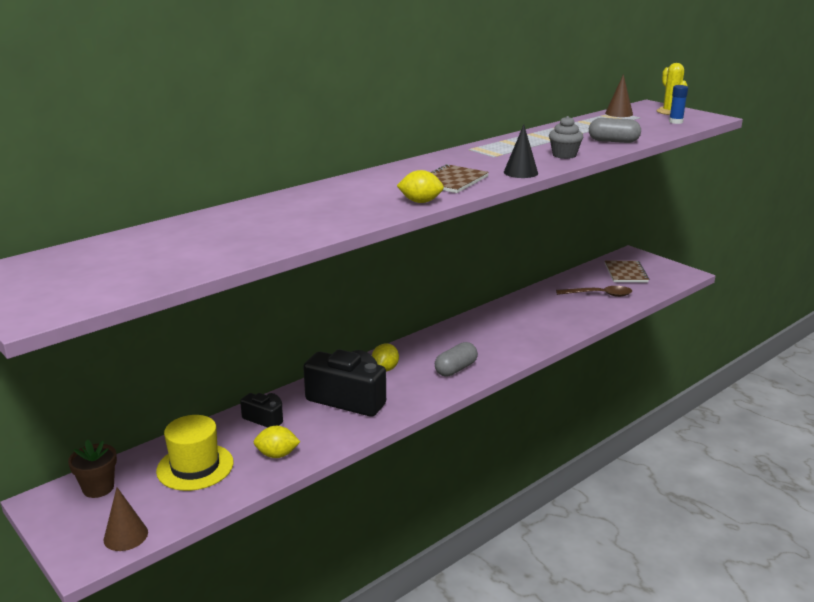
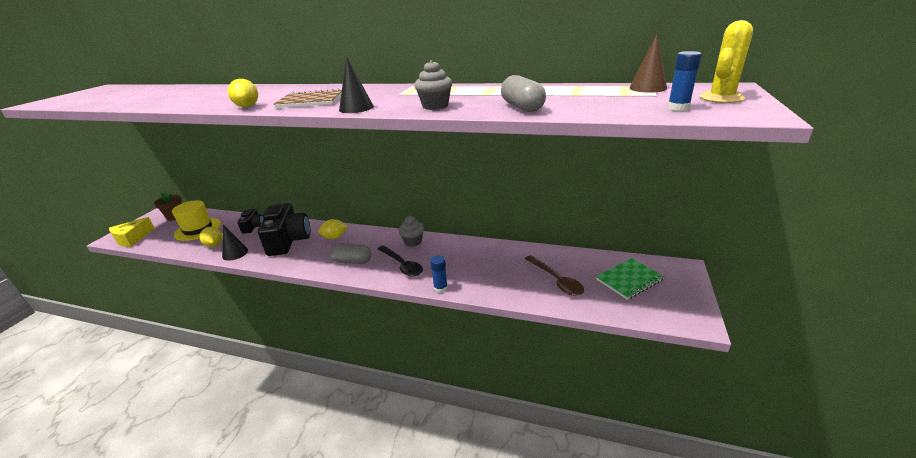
camera: 60 degrees right, 5 degrees up
(125, 536) = (132, 239): brown cone -> yellow cheese
(329, 440) = (235, 253): none -> black cone
(458, 331) = (413, 242): none -> grey cupcake
(497, 346) = (402, 265): none -> black spoon
(558, 339) = (440, 288): none -> blue glue stick
(626, 273) = (629, 279): brown notebook -> green notebook

